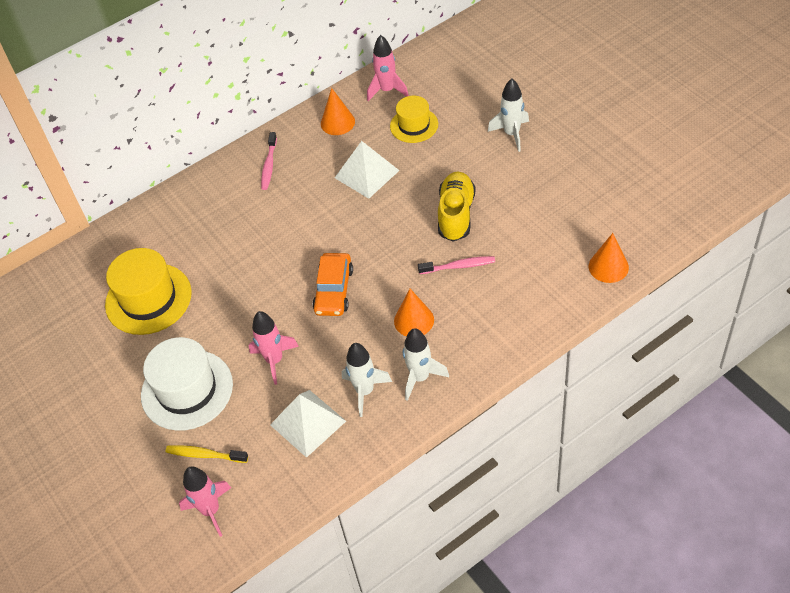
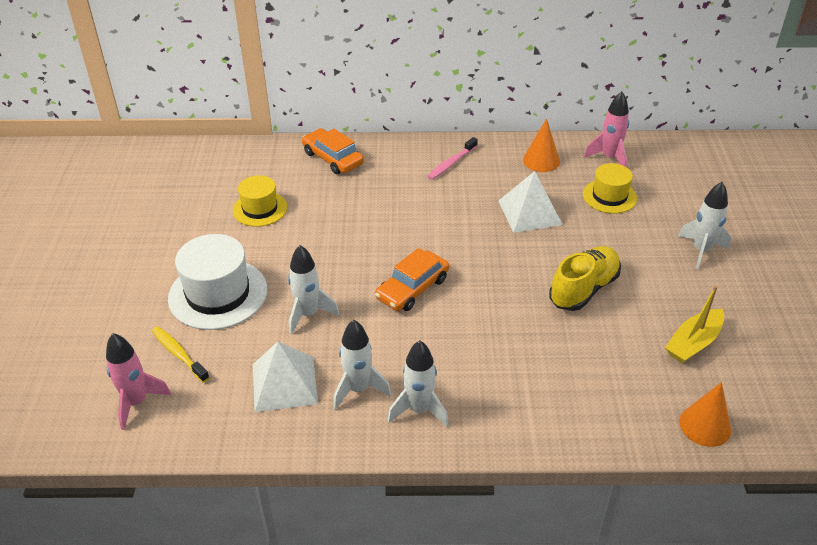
camera: 30 degrees right, 10 degrees down
(148, 299) = (260, 209): yellow hat -> yellow hat, size x0.61
(166, 217) = (333, 158): none -> orange car
(274, 360) = (308, 314): pink rocket -> white rocket
(414, 320) = (460, 356): orange cone -> none
(459, 266) = (546, 335): pink toothbrush -> none
(559, 211) = (693, 343): none -> yellow boat

